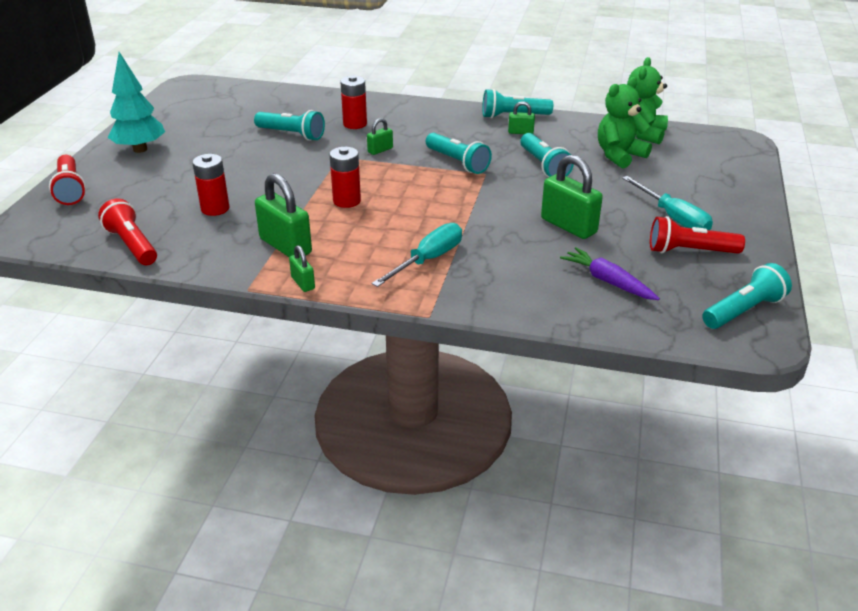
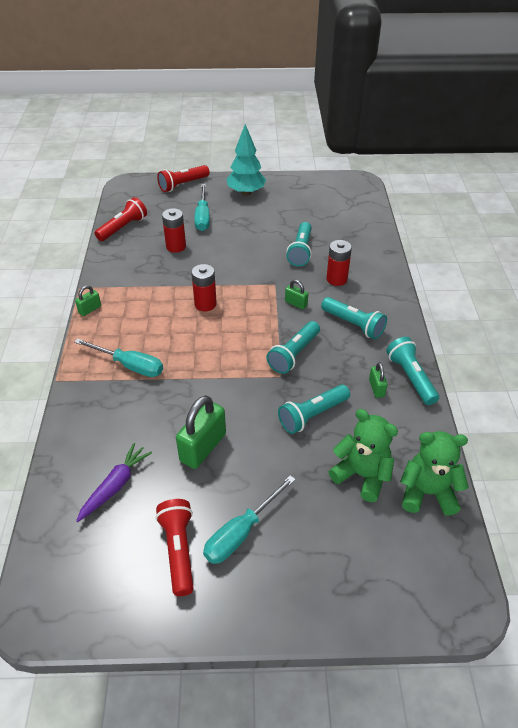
camera: 75 degrees right, 10 degrees up
(165, 183) = (203, 217): none -> turquoise screwdriver
(285, 246) = (135, 290): green padlock -> none
(743, 311) = (79, 600): turquoise flashlight -> turquoise flashlight (353, 325)

